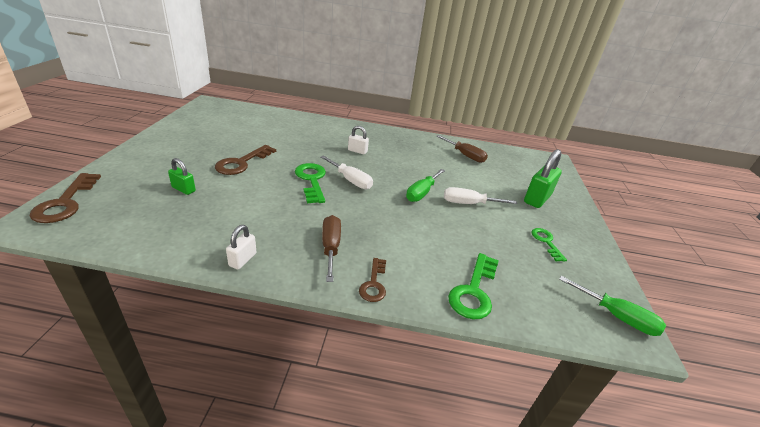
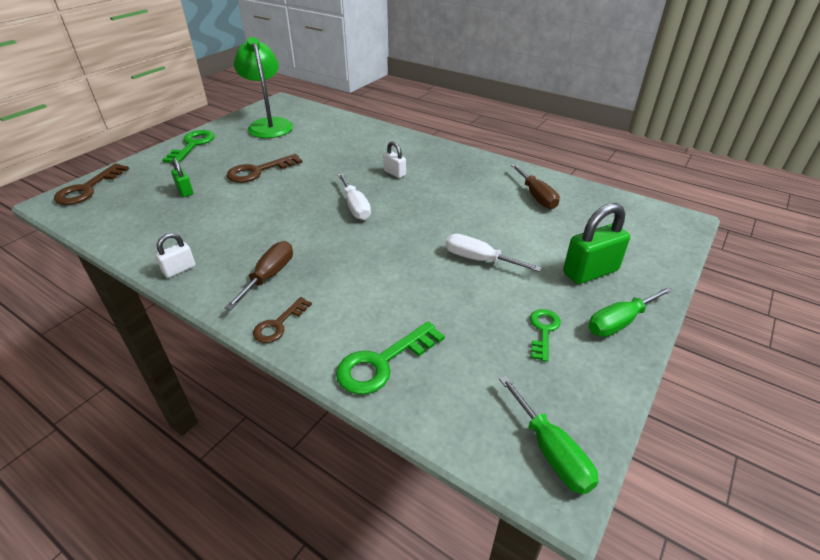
camera: 30 degrees right, 5 degrees up
(216, 123) = (269, 125): none -> green lamp
(311, 180) = (312, 200): green key -> green key (193, 145)
(421, 193) = (428, 235): green screwdriver -> green screwdriver (619, 322)

